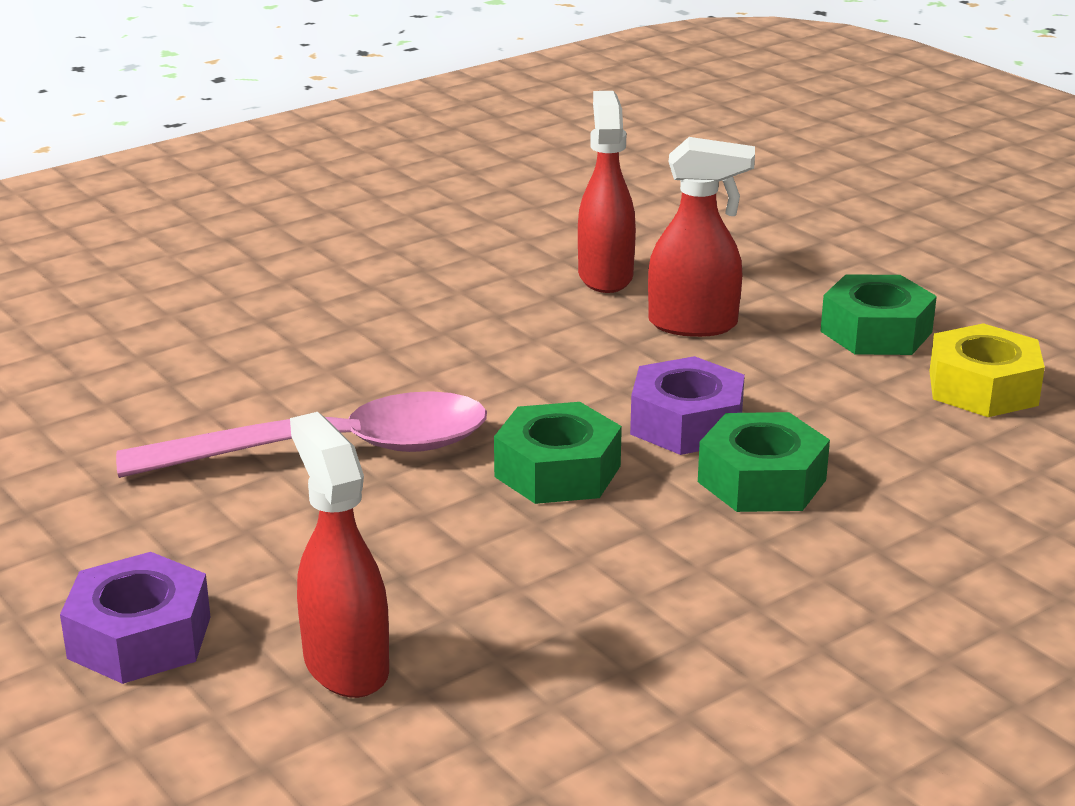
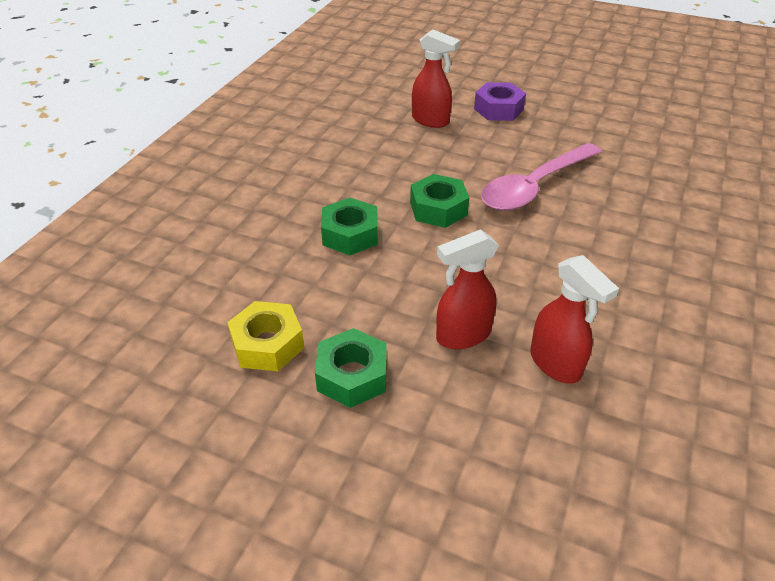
camera: 150 degrees right, 15 degrees up
(686, 423) = (407, 255): purple nut -> none

